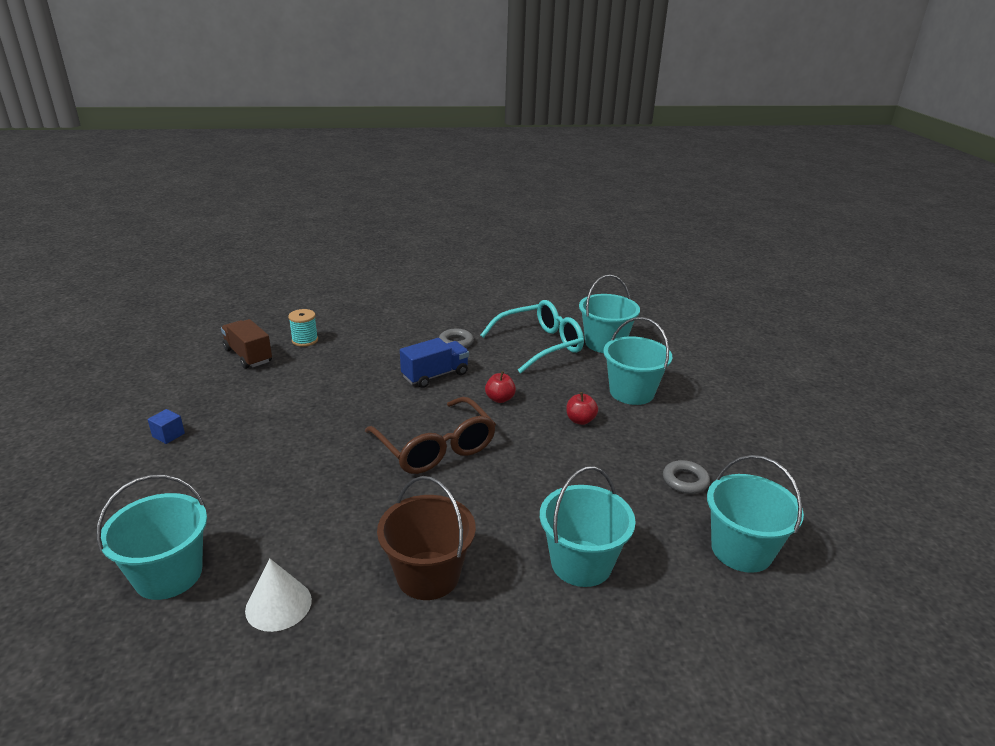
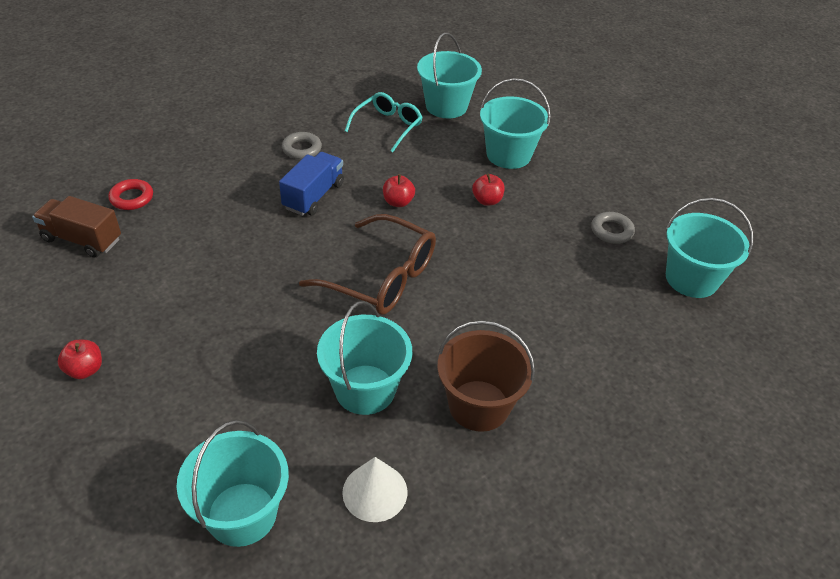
camera: 30 degrees left, 15 degrees up
(168, 435) = (85, 370): blue cube -> red apple
(305, 340) = (132, 198): turquoise spool -> red ring
(540, 345) = (388, 126): turquoise glasses -> turquoise glasses, size x0.66
(581, 563) = (588, 340): turquoise bucket -> turquoise bucket (365, 389)

